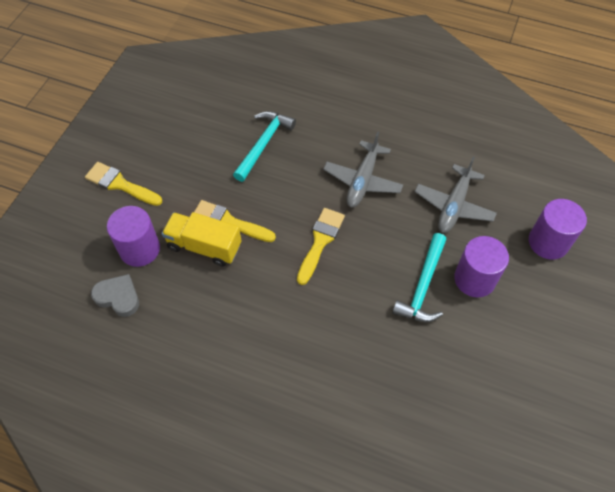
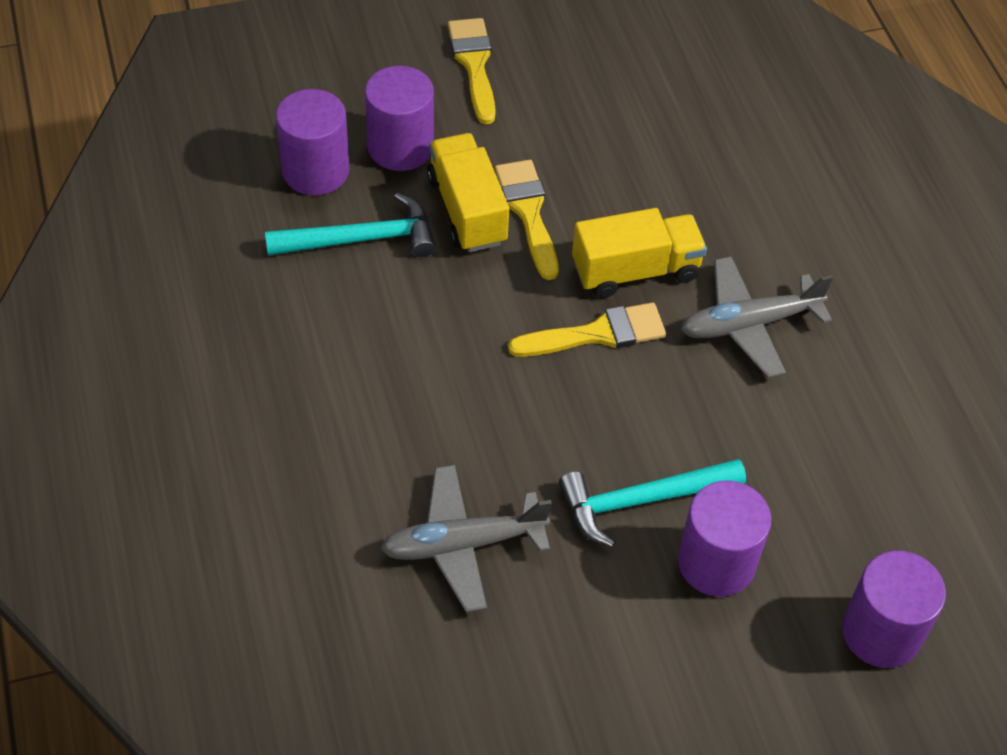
camera: 50 degrees right, 5 degrees down
(118, 297) = (315, 170): grey heart -> purple cylinder
(264, 143) = (693, 172): turquoise hammer -> turquoise hammer (362, 239)
(298, 202) = (635, 271): none -> yellow truck
(454, 206) = (821, 465): grey plane -> grey plane (463, 544)

